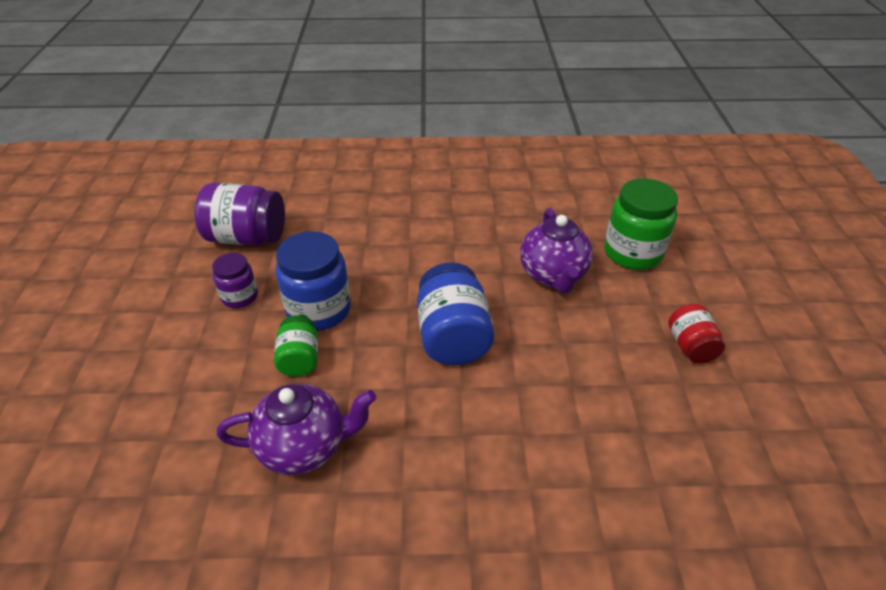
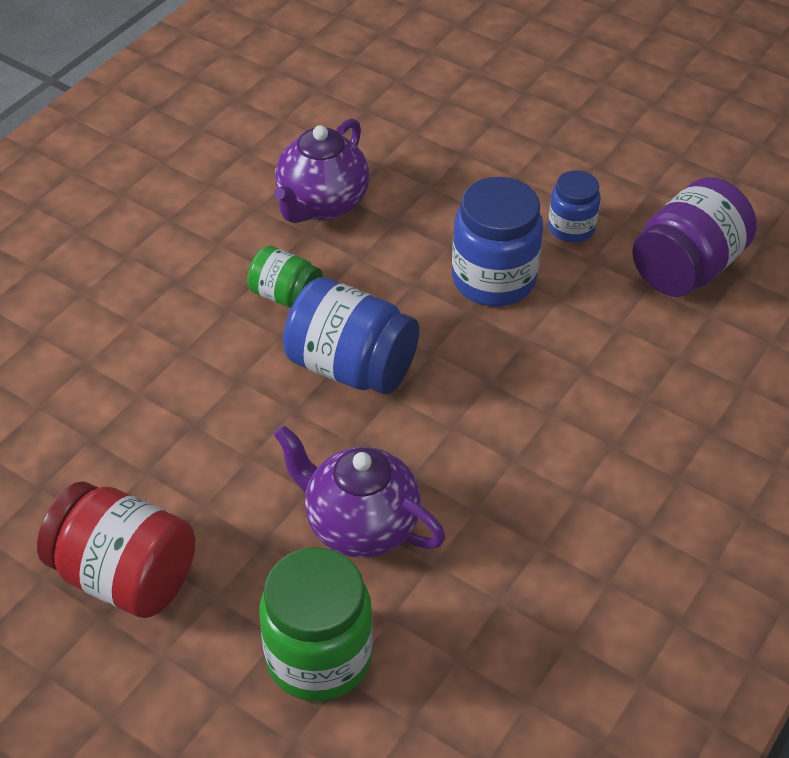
camera: 125 degrees right, 5 degrees up
(240, 296) = (571, 228): purple jar -> blue jar
(300, 359) = (432, 239): green jar -> green jar (286, 296)
(690, 346) = (125, 576): red jar -> red jar, size x1.72

